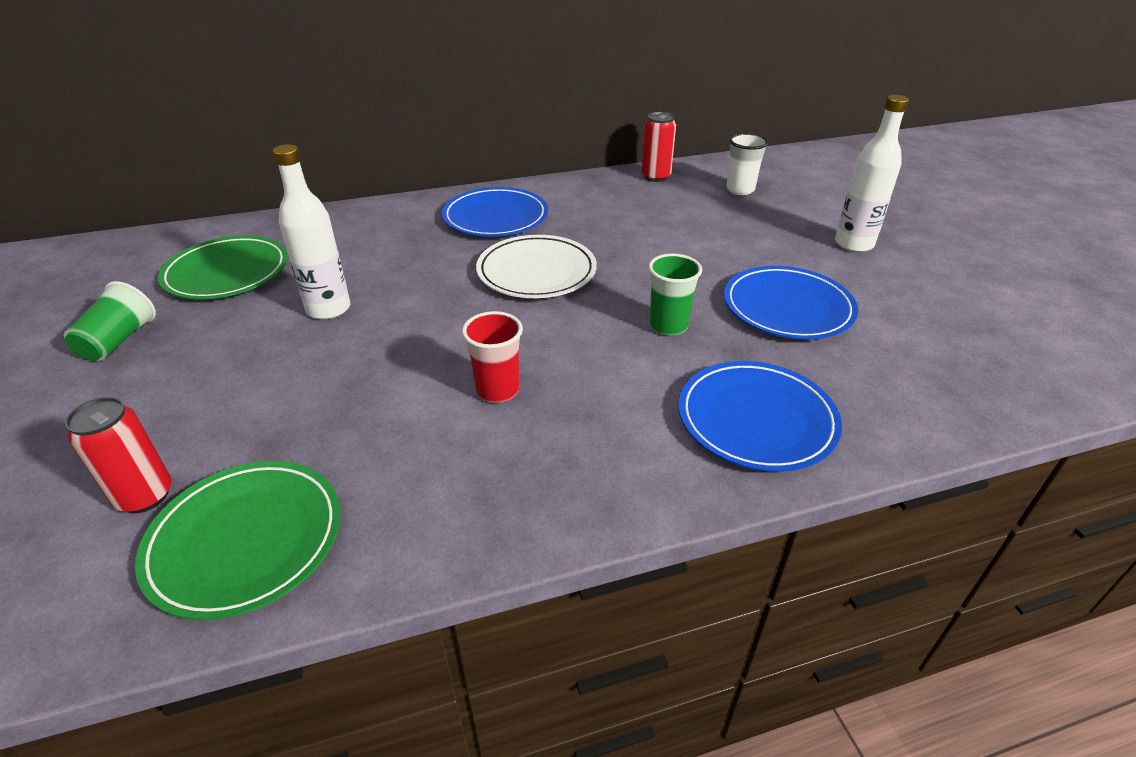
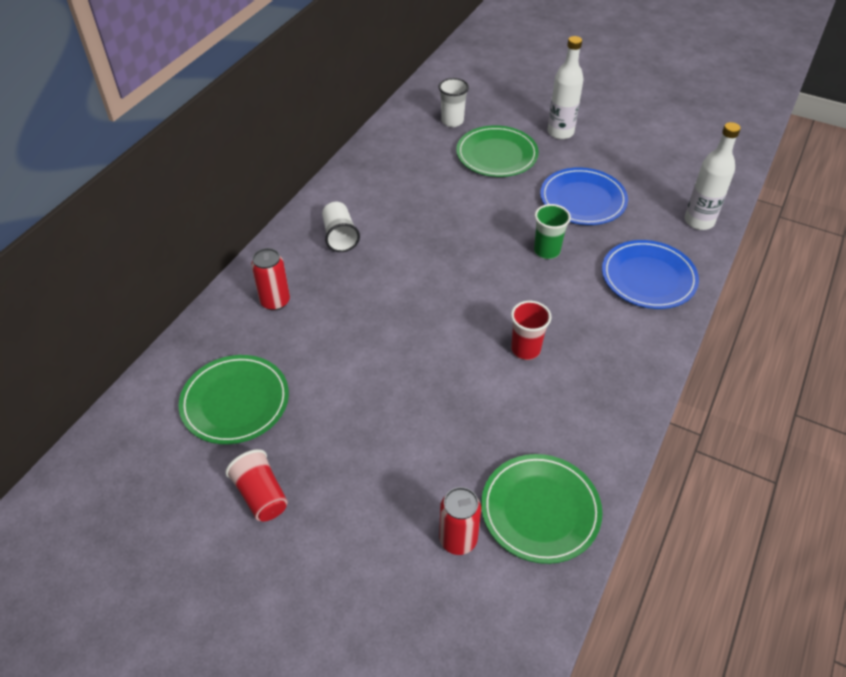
camera: 45 degrees left, 10 degrees up
(119, 340) = (261, 495): green cup -> red cup
(328, 309) = (354, 374): white bottle -> white bottle (699, 221)
(495, 217) = (340, 236): blue plate -> white cup
(536, 272) = (430, 262): white plate -> none
(655, 177) = (388, 138): red can -> red can (275, 301)
(745, 230) = (496, 155): none -> green plate

